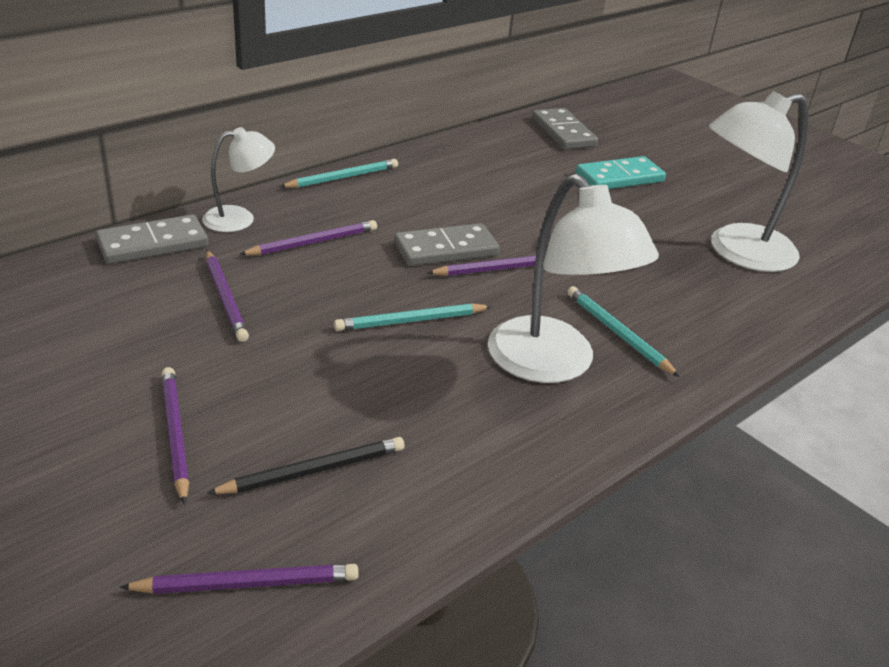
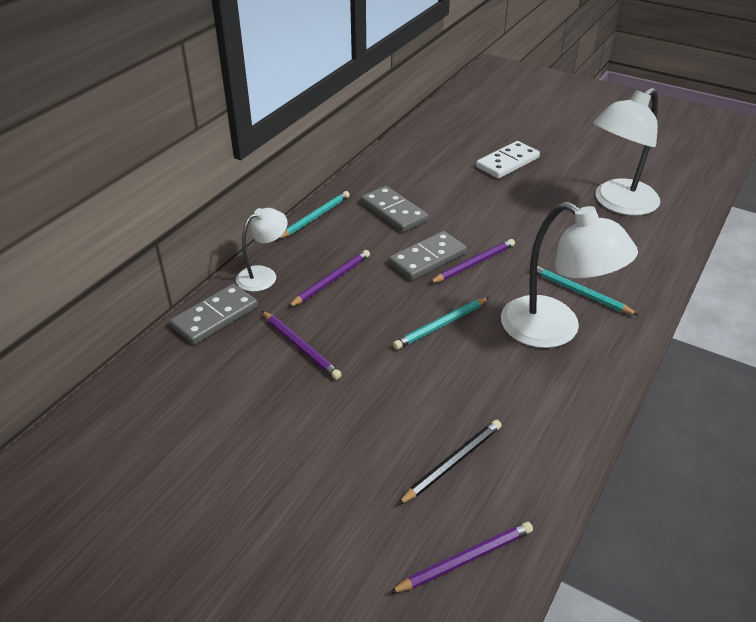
camera: 15 degrees left, 5 degrees up
(175, 434) = (342, 467): purple pencil -> none
(563, 132) = (446, 133): grey domino -> grey domino (393, 212)
(619, 177) = (507, 162): turquoise domino -> white domino

